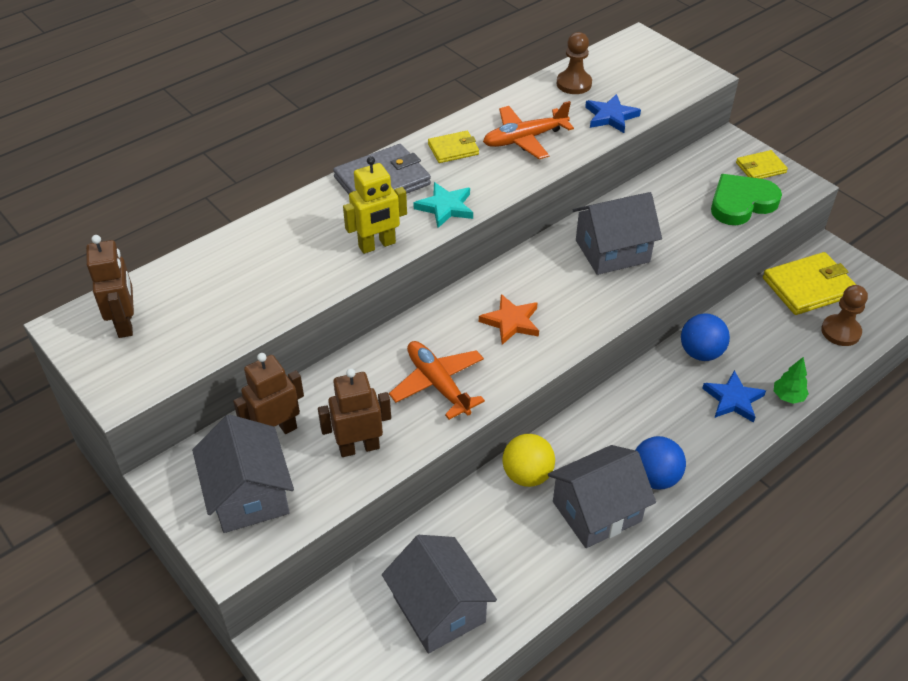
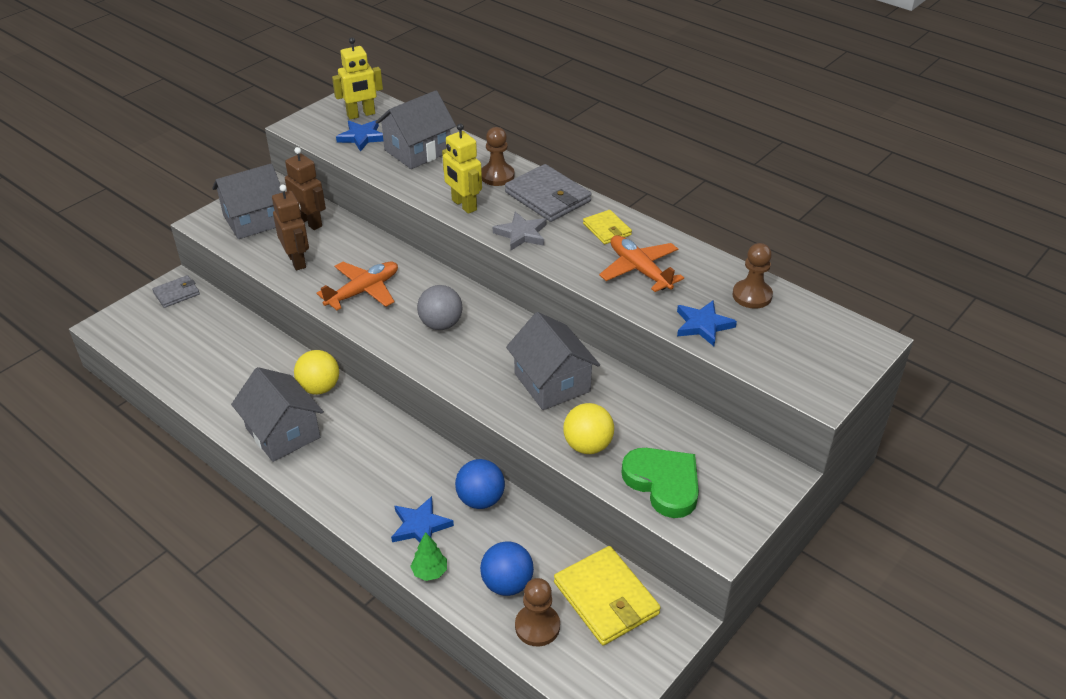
camera: 80 degrees right, 5 degrees down
(125, 323) = (361, 115): brown robot -> yellow robot
(186, 325) = (362, 137): none -> blue star
(302, 640) = (176, 293): none -> grey wallet
(327, 213) = (497, 176): none -> brown pawn
(439, 609) = (196, 353): grey house -> grey house (418, 151)
(445, 207) = (521, 234): turquoise star -> grey star
(511, 322) = (441, 324): orange star -> grey ball
(655, 478) = (320, 469): blue ball -> blue ball (507, 584)
(696, 240) = (587, 445): none -> yellow ball
(760, 168) = (738, 502): yellow wallet -> none

